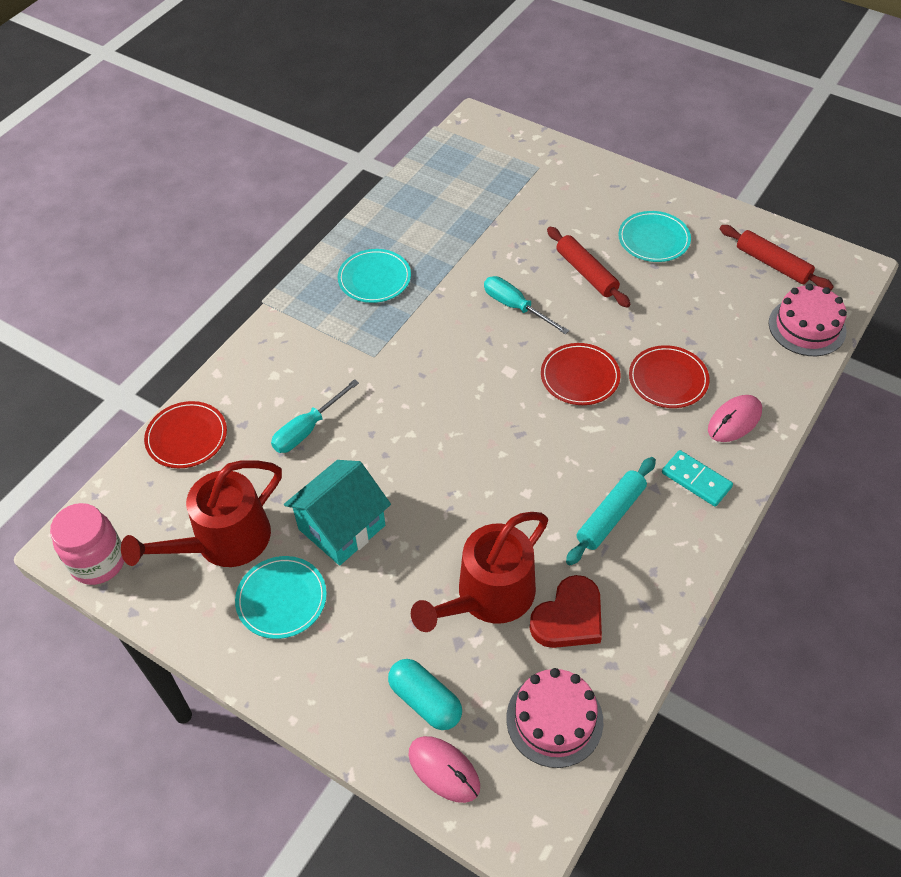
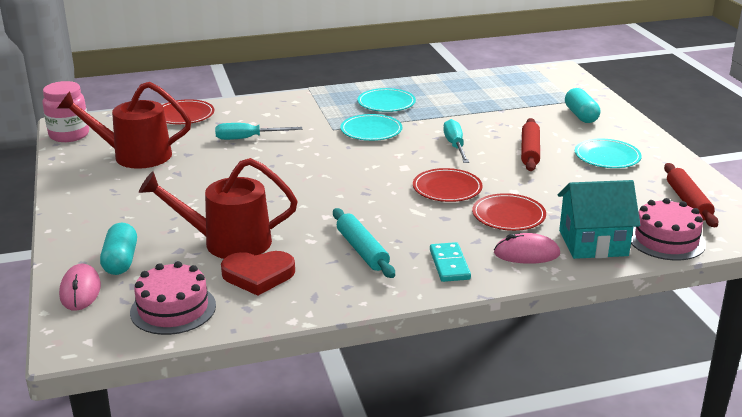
camera: 40 degrees right, 25 degrees down
(281, 599) = (123, 188): turquoise plate -> turquoise plate (371, 130)
(342, 527) = (199, 179): turquoise house -> turquoise house (593, 243)
(569, 188) = (580, 115): none -> turquoise capsule
(611, 515) = (362, 250): turquoise rolling pin -> turquoise rolling pin turned 75 degrees clockwise

